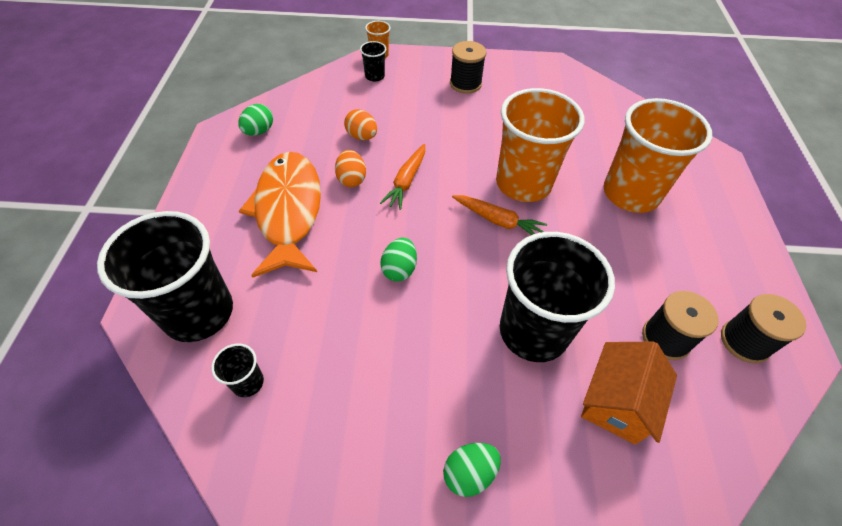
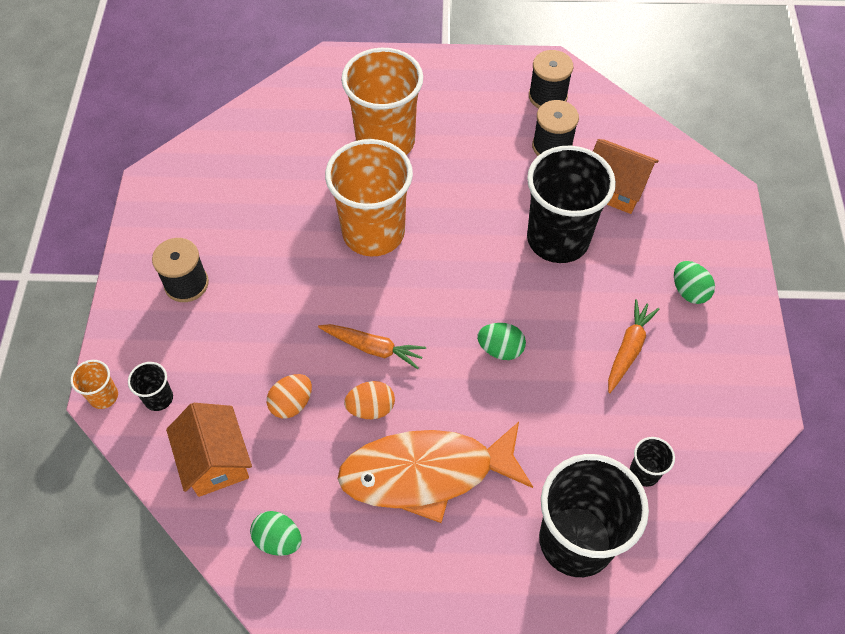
camera: 90 degrees left, 5 degrees up
(324, 102) = (215, 461): none -> orange house
(498, 220) = (429, 259): orange carrot -> orange carrot (628, 349)

